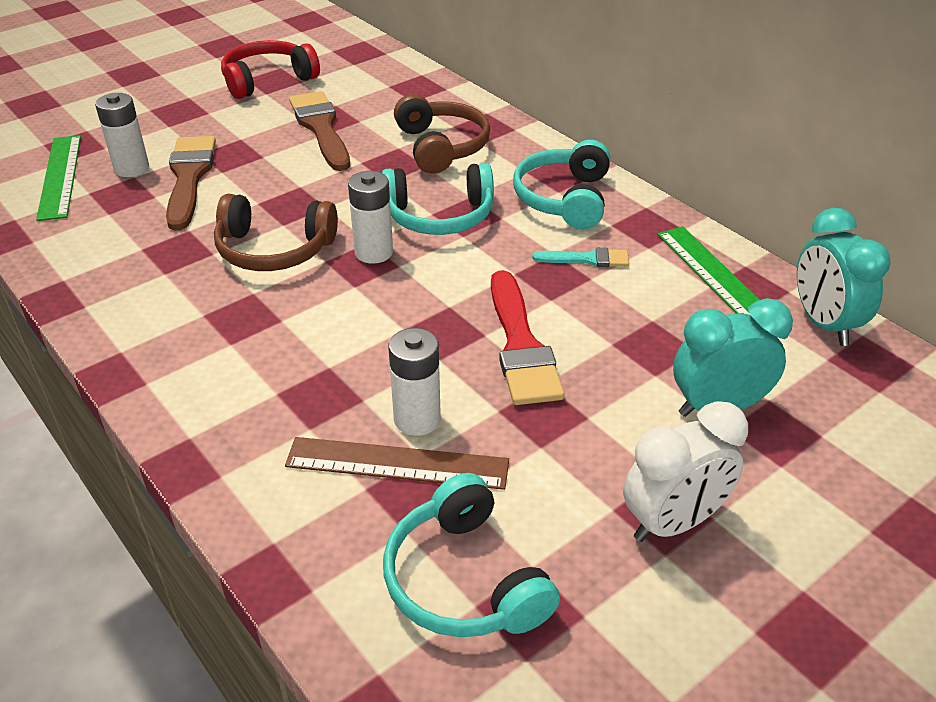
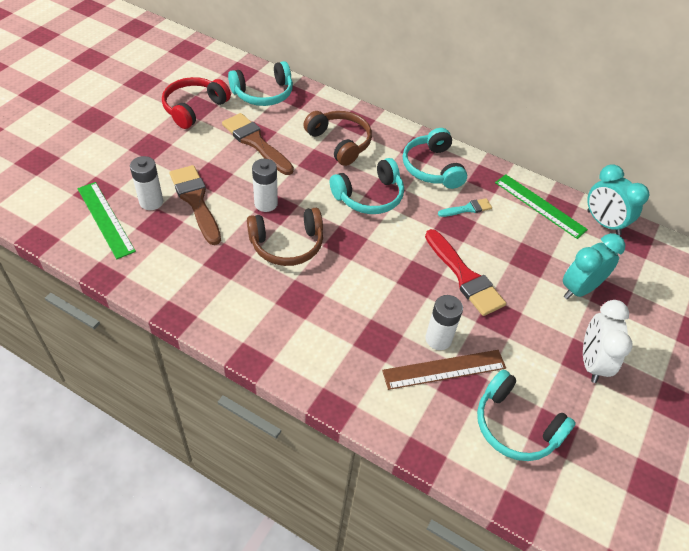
camera: 25 degrees left, 10 degrees up
(373, 78) = (263, 94): none -> turquoise headphones
(374, 252) = (347, 232): white battery -> white battery (266, 203)
(673, 522) = (592, 362): white clock -> white clock turned 150 degrees clockwise

